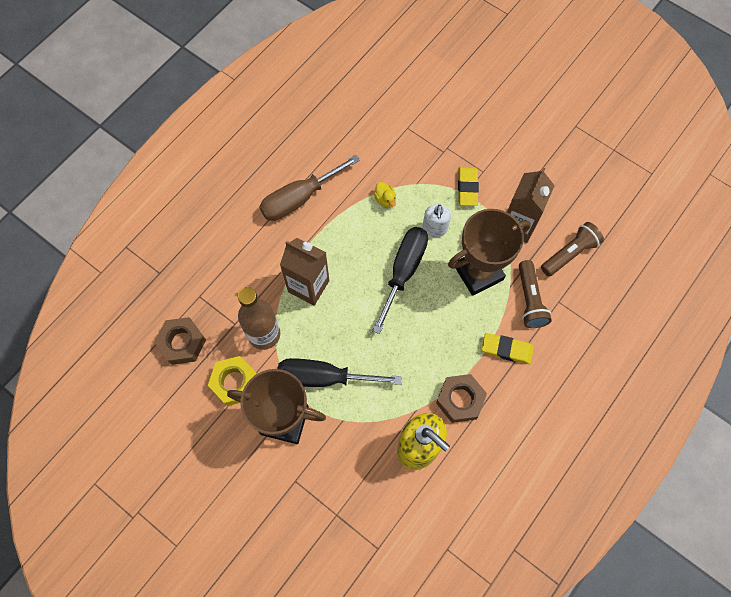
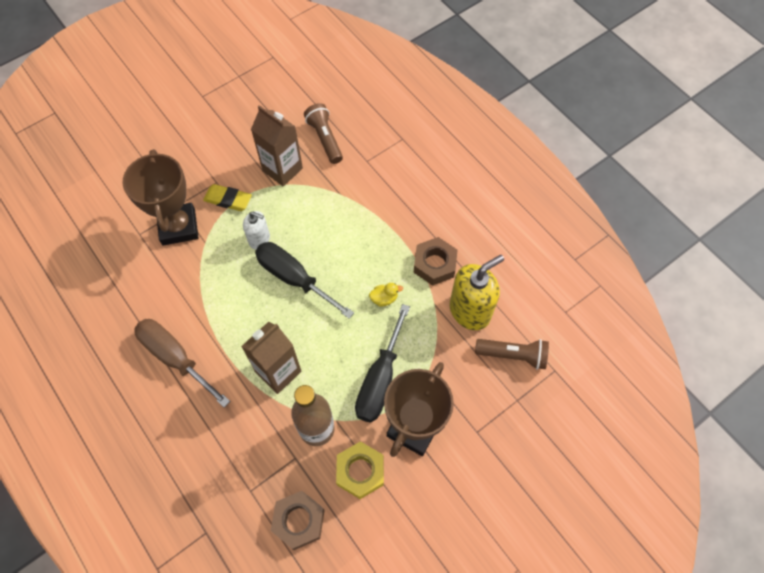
camera: 75 degrees left, 5 degrees down
(299, 198) = (175, 358): brown screwdriver -> brown screwdriver turned 150 degrees clockwise
(385, 199) = (211, 275): yellow duck -> yellow duck (384, 298)
(478, 273) = (318, 215): brown trophy -> brown trophy (178, 227)
(506, 350) = (399, 213): yellow eraser -> none
(530, 300) = (358, 182): brown flashlight -> brown flashlight (513, 355)

